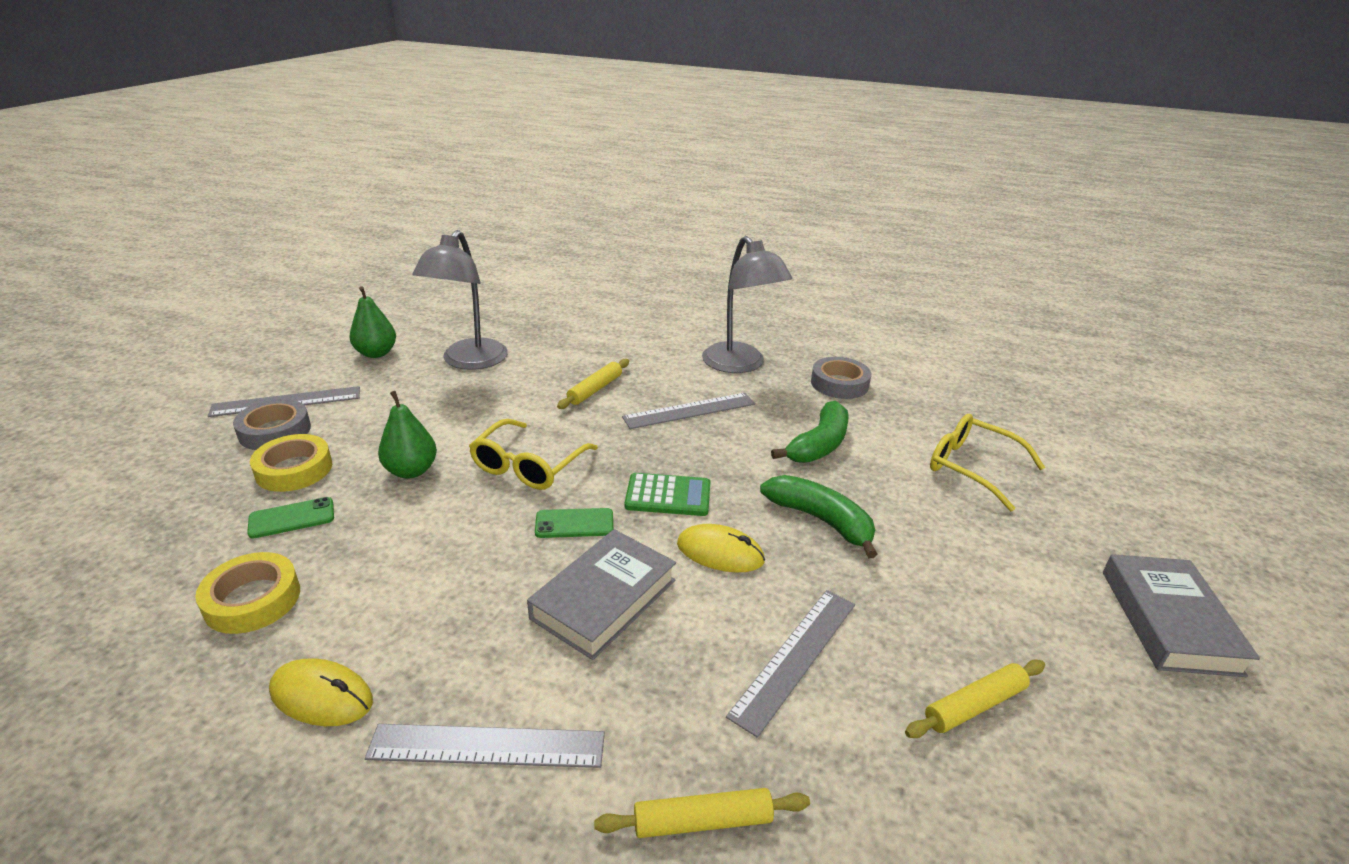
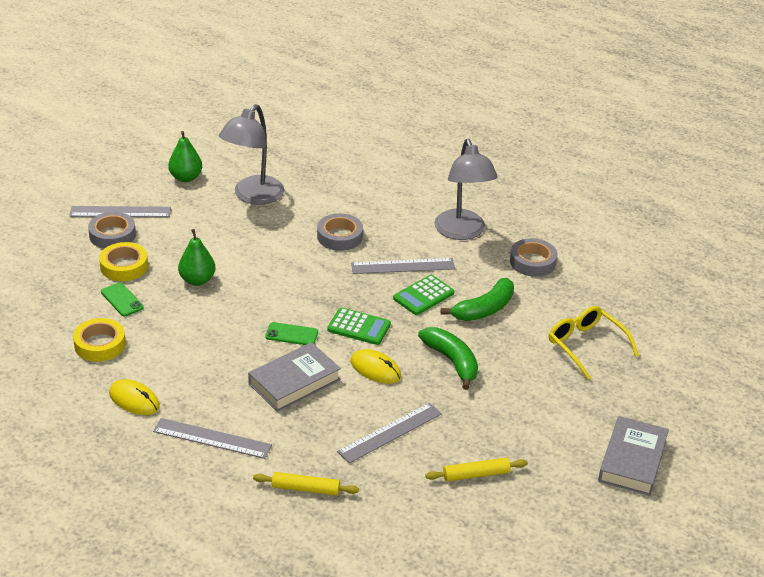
camera: 15 degrees right, 5 degrees up
(292, 518) = (122, 300): green phone -> green phone turned 60 degrees clockwise
(528, 466) = (274, 290): yellow glasses -> none
(595, 389) = (339, 236): yellow rolling pin -> grey tape
(734, 441) = (423, 296): none -> green calculator

